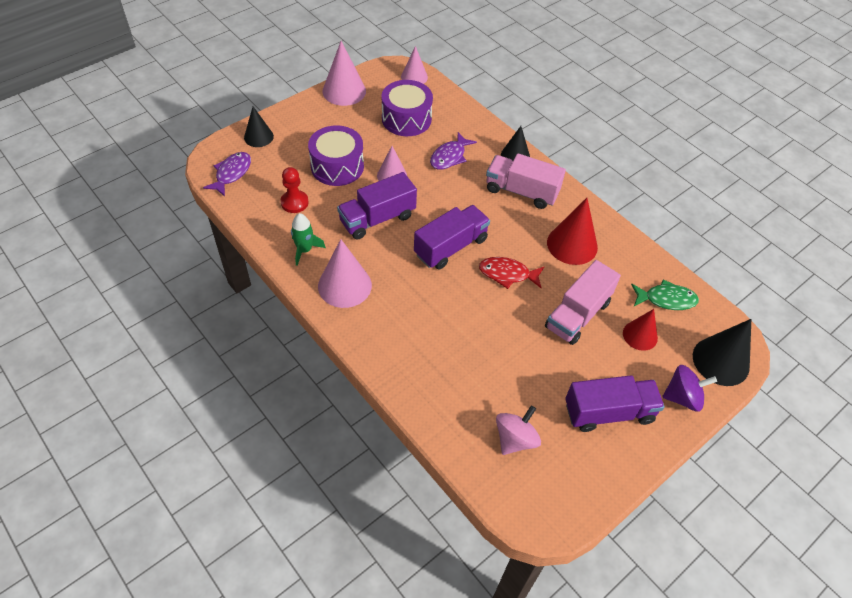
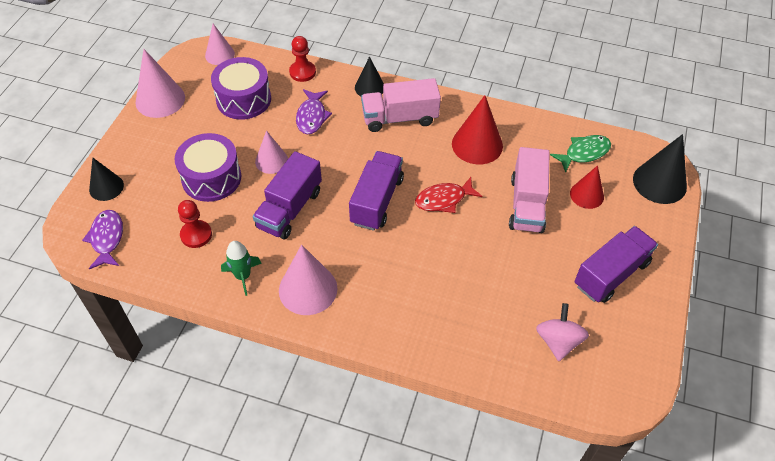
camera: 30 degrees left, 0 degrees up
(469, 119) = (302, 72): none -> red pawn
(682, 397) = (654, 228): purple spinning top -> none

